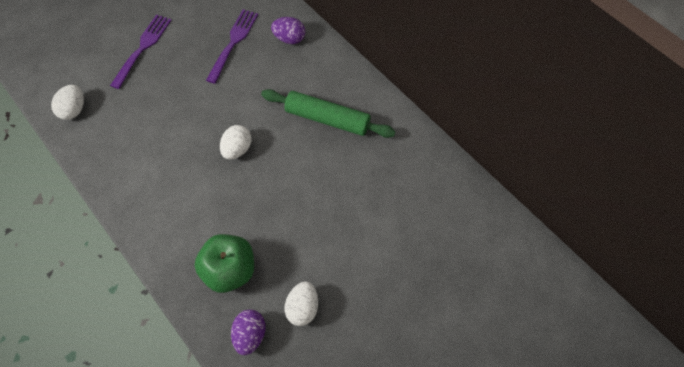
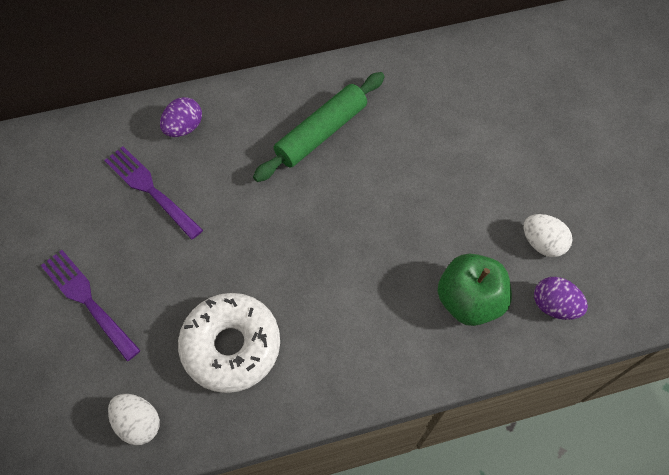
camera: 65 degrees left, 0 degrees up
(140, 135) = (231, 346): none -> white donut
(237, 149) = (313, 239): white egg -> none

